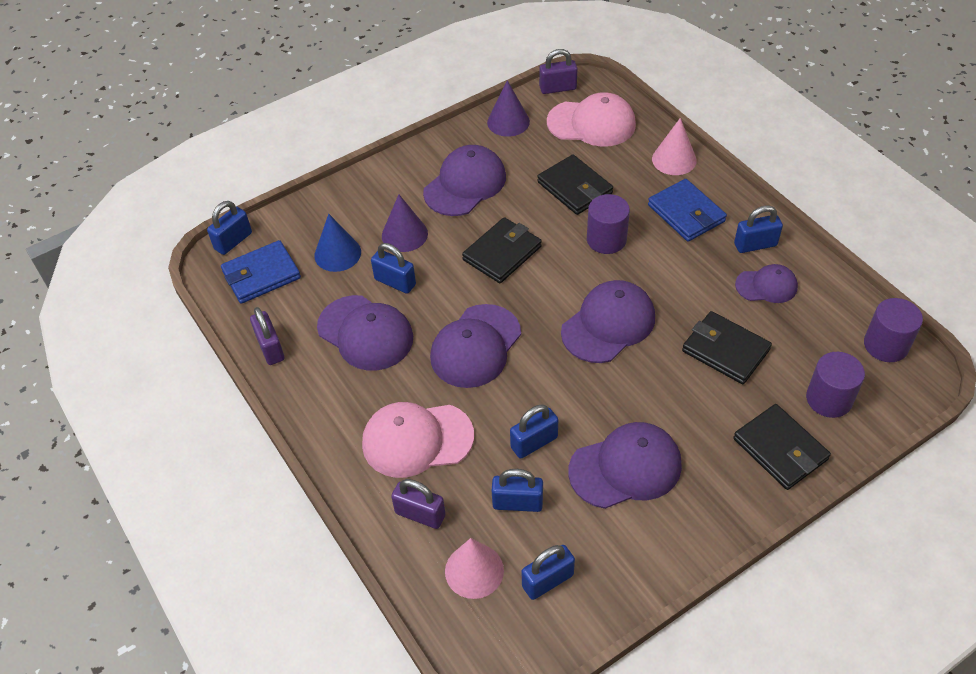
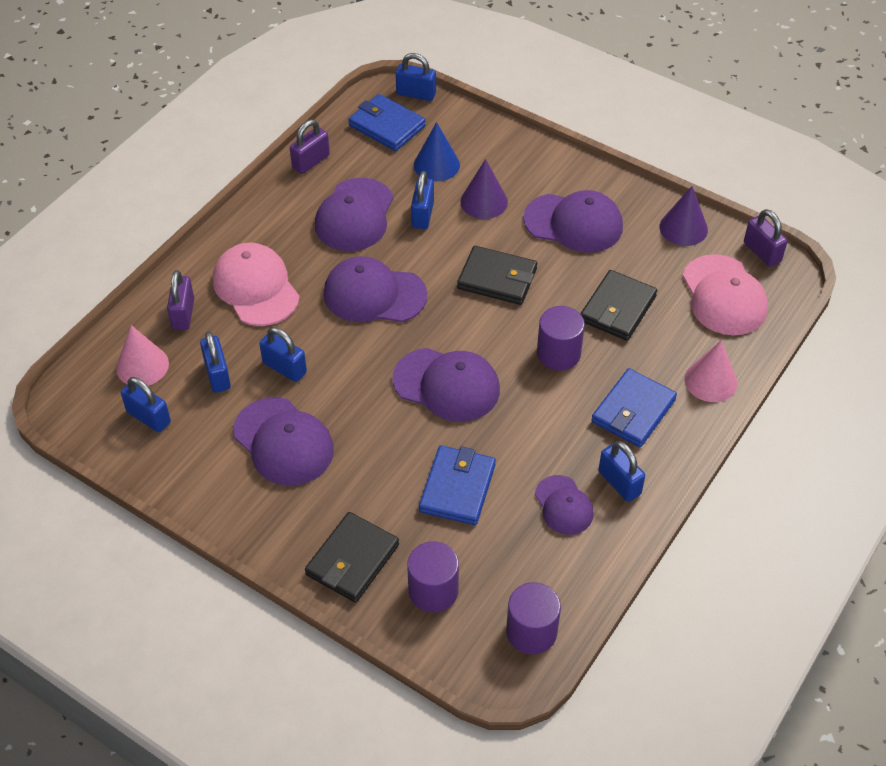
camera: 65 degrees right, 0 degrees up
(725, 350) = (457, 488): black wallet -> blue wallet

